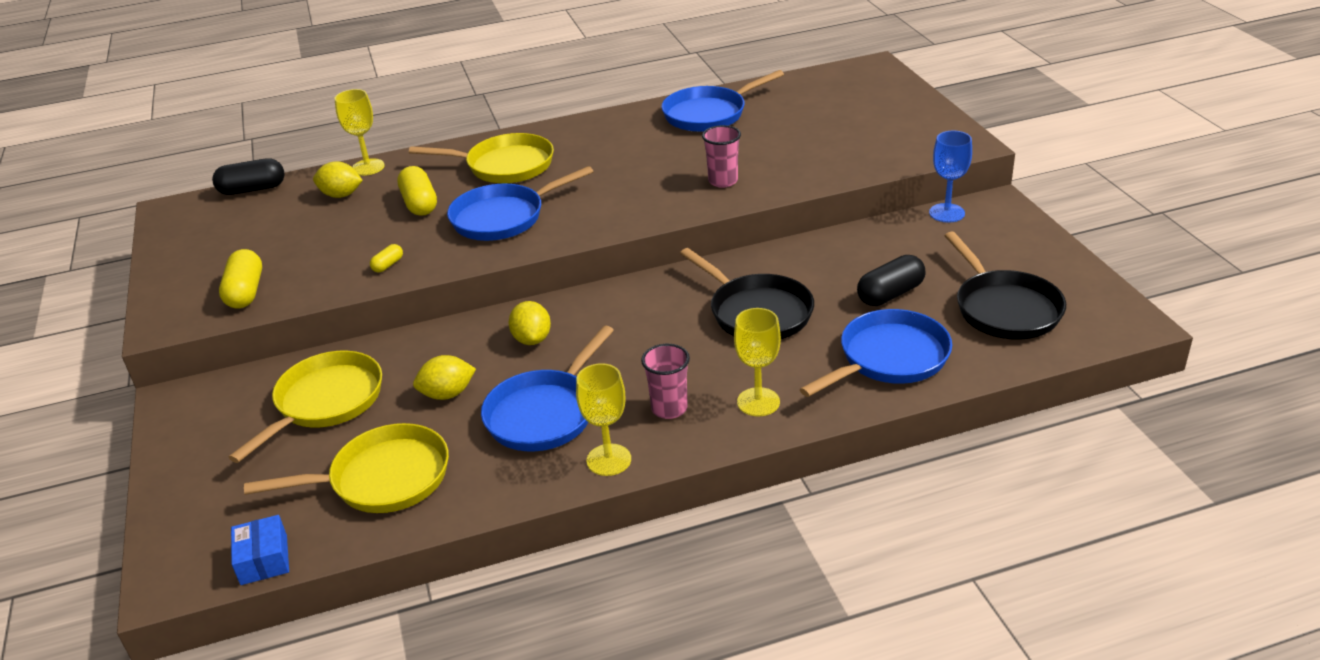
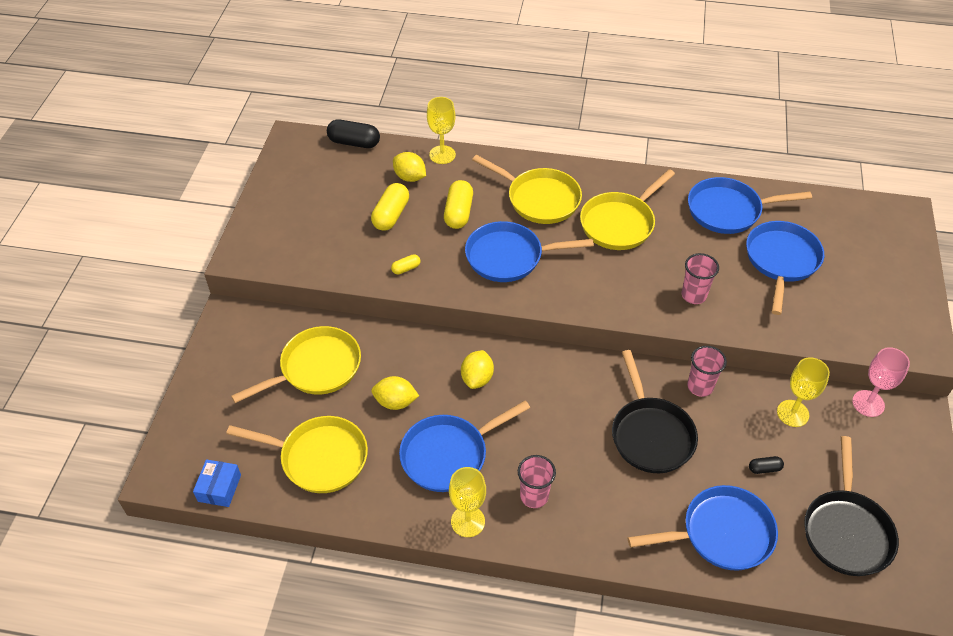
camera: 25 degrees right, 15 degrees up
(245, 292) = (303, 250): yellow capsule -> yellow capsule (391, 215)
(606, 156) = (620, 223): none -> yellow pan
(758, 402) = (599, 524): yellow goblet -> yellow goblet (792, 413)
(778, 259) = (700, 386): none -> pink cup
(788, 131) = (781, 261): none -> blue pan
(890, 294) = (764, 468): black capsule -> black capsule, size x0.51
(947, 213) = (868, 403): blue goblet -> pink goblet

